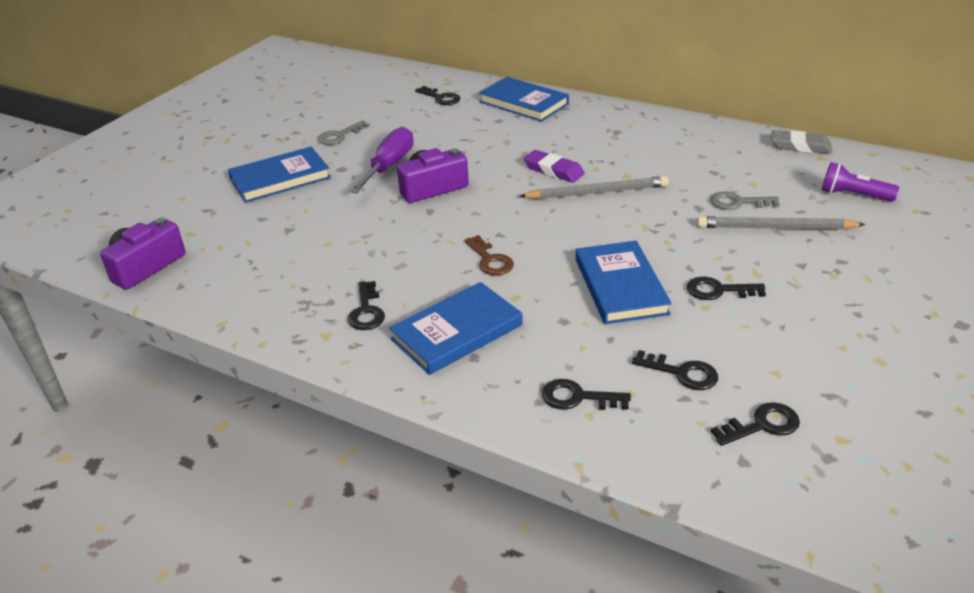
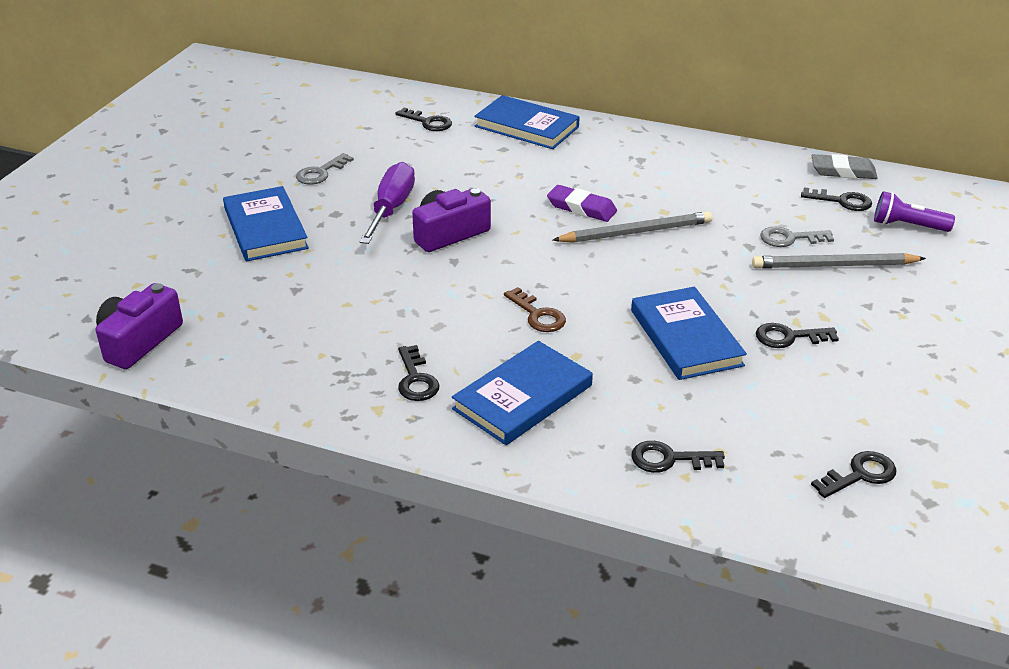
camera: 10 degrees left, 0 degrees up
(280, 179) = (266, 228): blue book -> blue book turned 75 degrees counterclockwise
(682, 373) = (770, 427): black key -> black key (842, 201)

